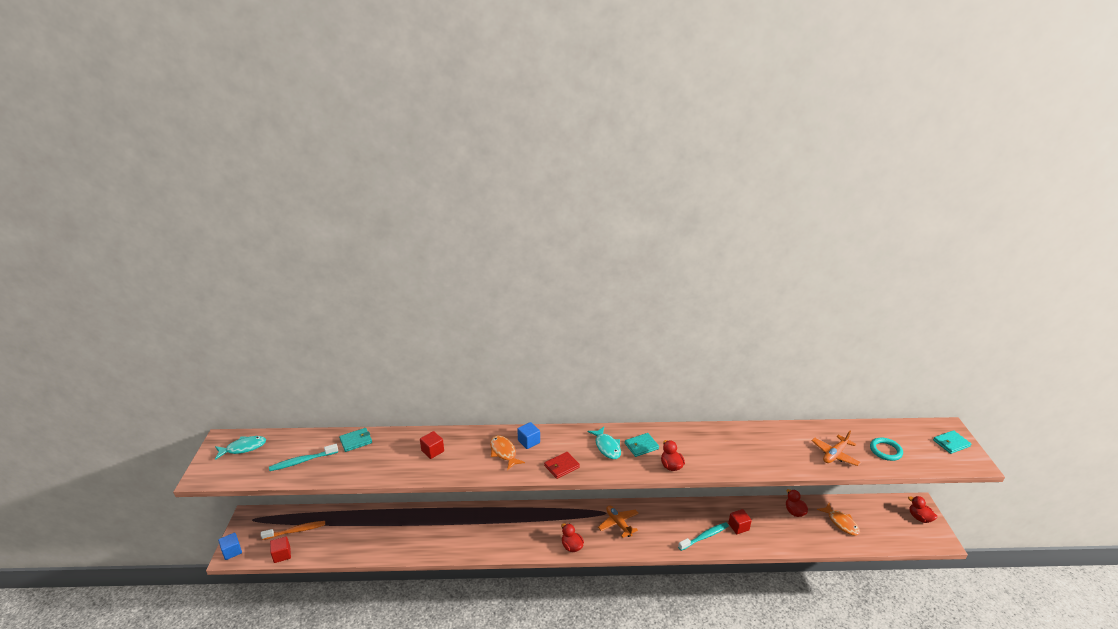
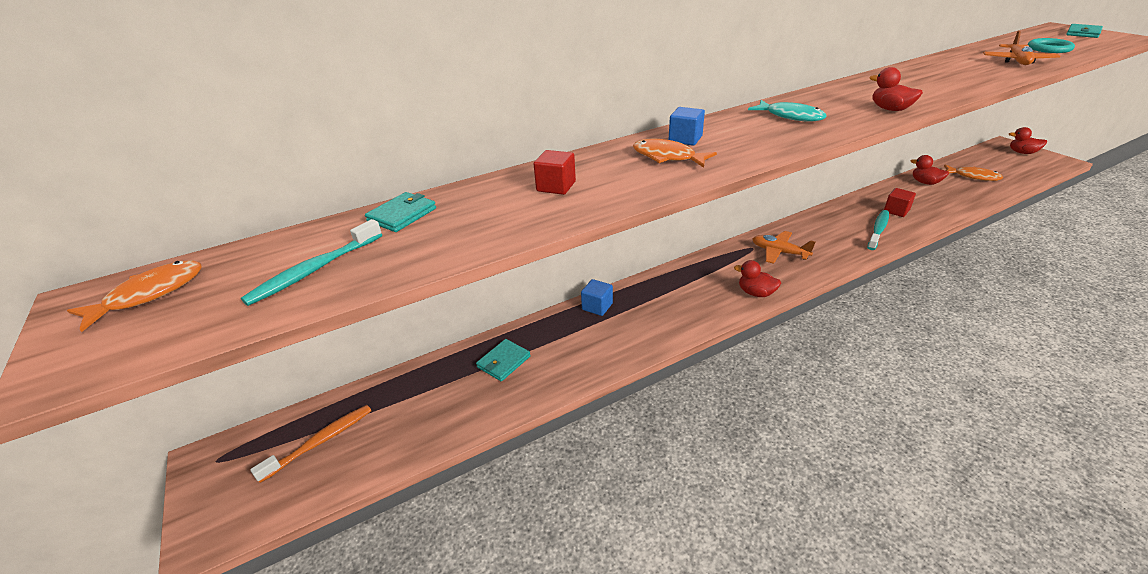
camera: 25 degrees left, 5 degrees up
(232, 551) = (203, 530): blue cube -> blue cube (597, 306)
(243, 448) = (150, 294): turquoise fish -> orange fish
(282, 555) = (319, 489): red cube -> none
(561, 466) = (767, 146): red wallet -> none
(641, 446) = (827, 105): turquoise wallet -> turquoise wallet (503, 362)

